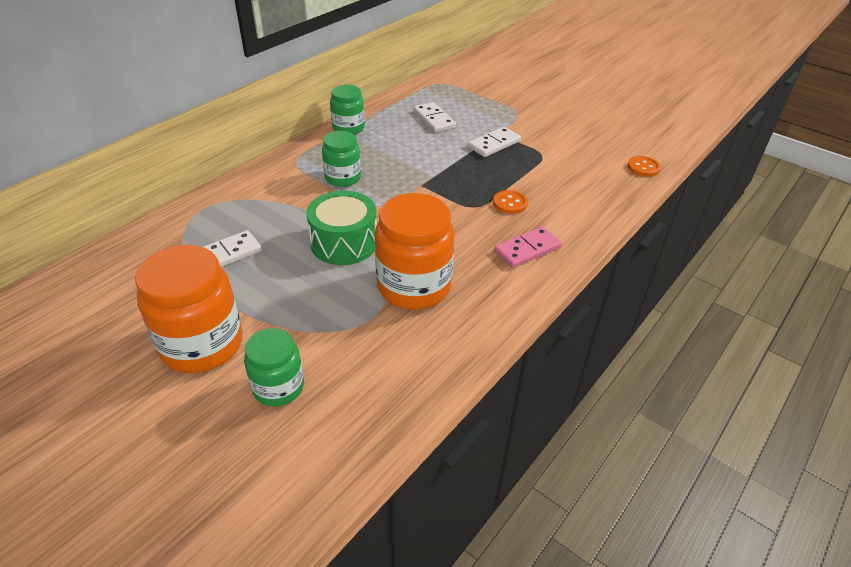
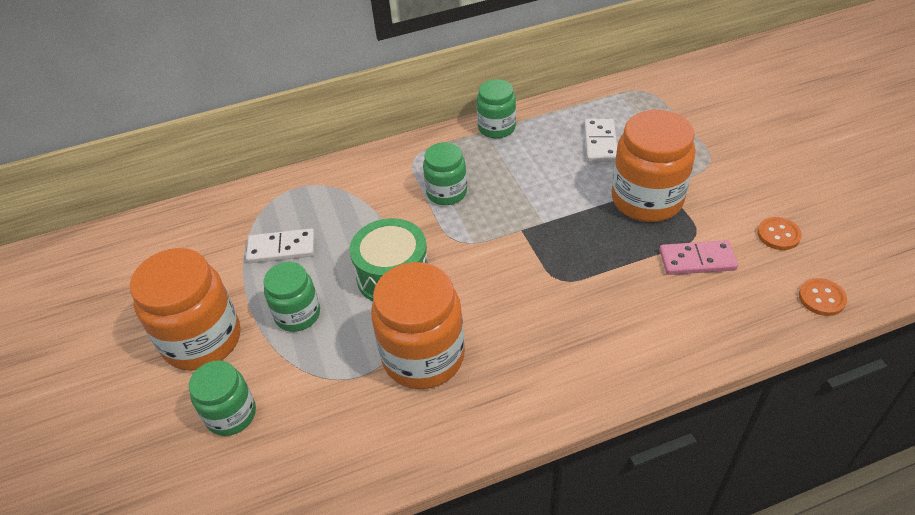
camera: 35 degrees right, 5 degrees up
(281, 295) = (297, 314): none -> green jar
(494, 144) = (647, 199): white domino -> orange jar
(510, 203) = (604, 290): orange button -> orange button (778, 235)
(527, 249) = (577, 360): pink domino -> pink domino (697, 260)

